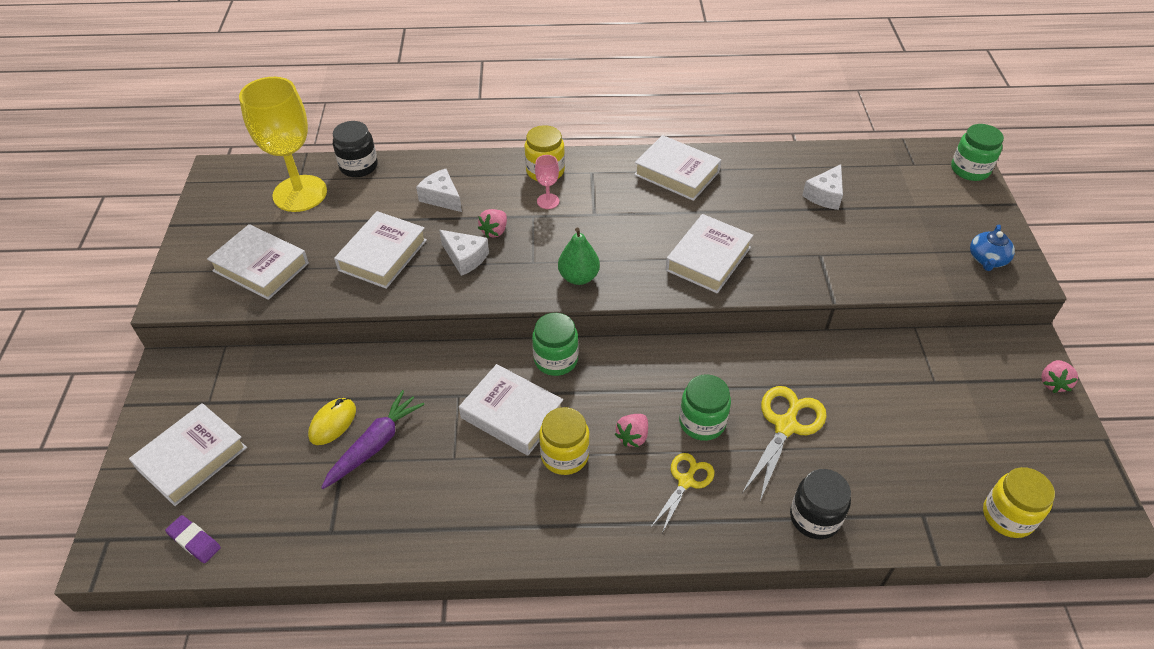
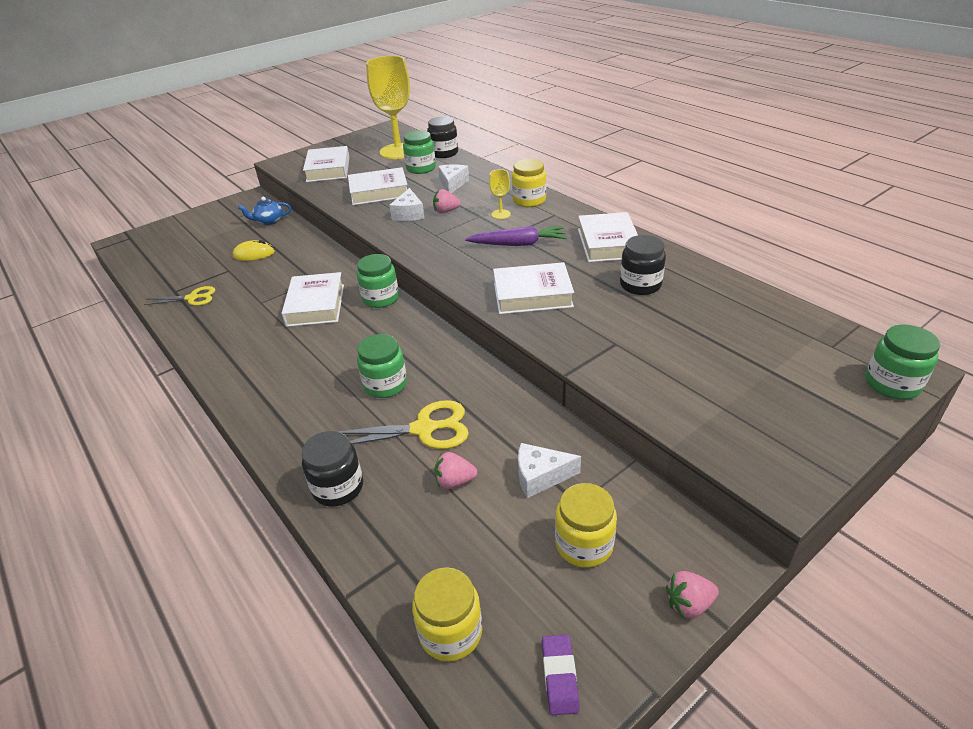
camera: 55 degrees right, 10 degrees down
(192, 458) = (196, 231): white book -> none
(194, 541) = (142, 258): purple eraser -> purple eraser (559, 676)
(371, 199) = (421, 168): none -> green jar
(375, 444) = (249, 273): purple carrot -> purple carrot (518, 244)
(548, 201) = (501, 214): pink goblet -> yellow goblet
(564, 455) = (298, 340): yellow jar -> yellow jar (584, 544)
(578, 277) = (442, 255): green pear -> none
(632, 437) = (341, 360): pink strawberry -> pink strawberry (454, 481)
(686, 481) = (320, 402): yellow scissors -> yellow scissors (192, 298)
(756, 195) = (640, 285): none -> black jar
(825, 195) = (697, 316): white cheese -> white cheese (540, 476)
(987, 259) = (767, 448): blue teapot -> blue teapot (269, 221)

